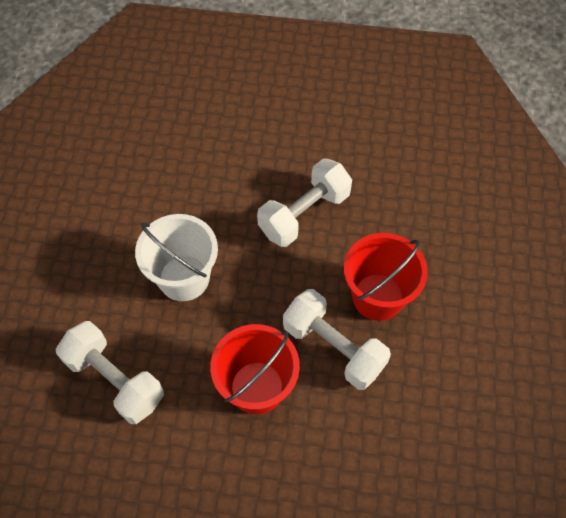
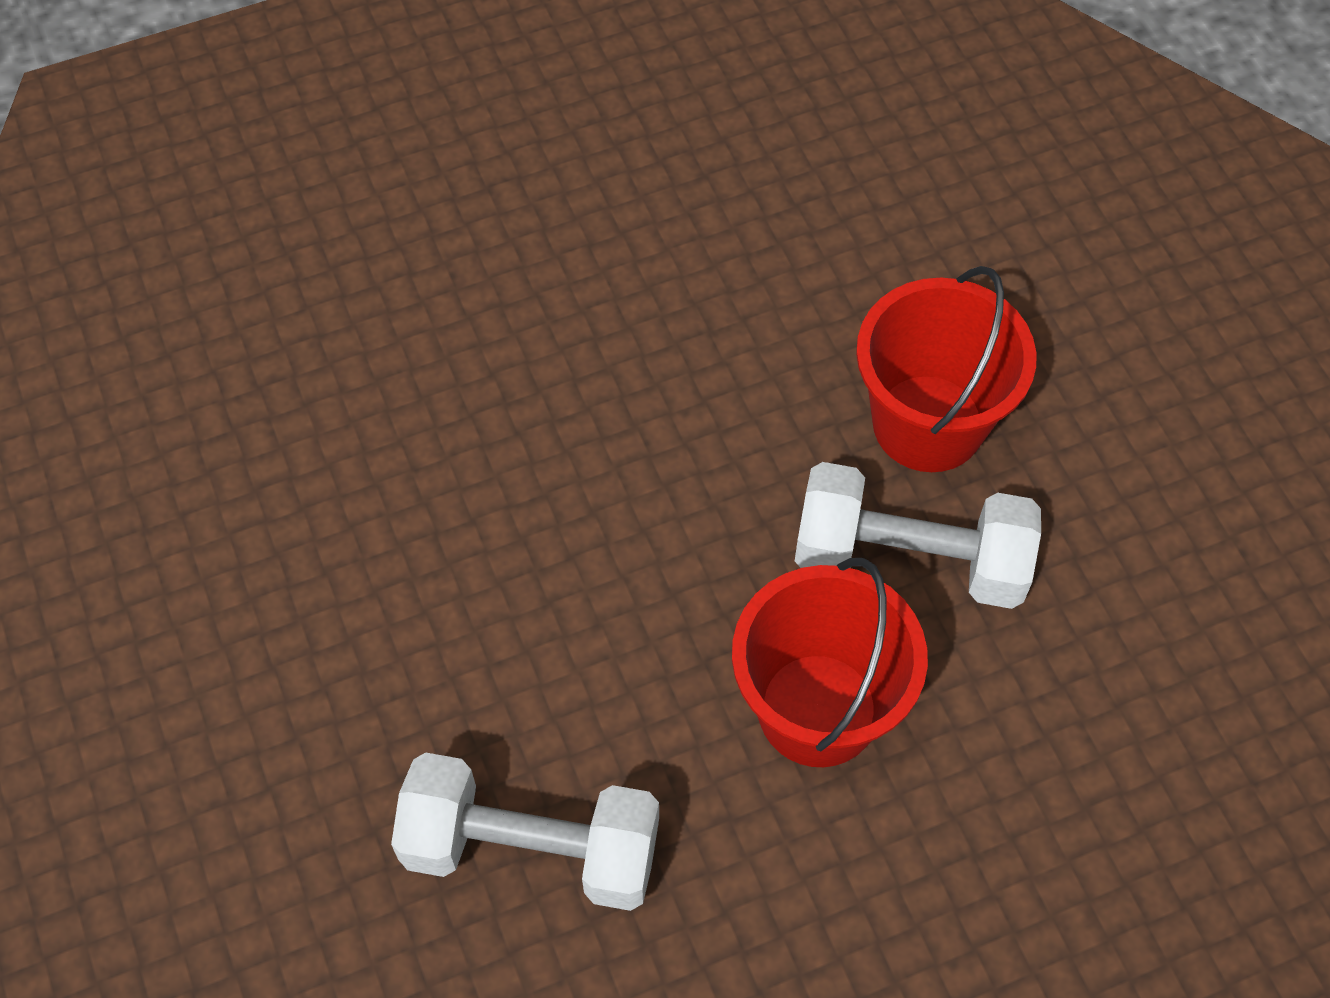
camera: 30 degrees left, 0 degrees up
(184, 278) = (534, 579): white bucket -> none
(304, 214) = (687, 336): white dumbbell -> none

